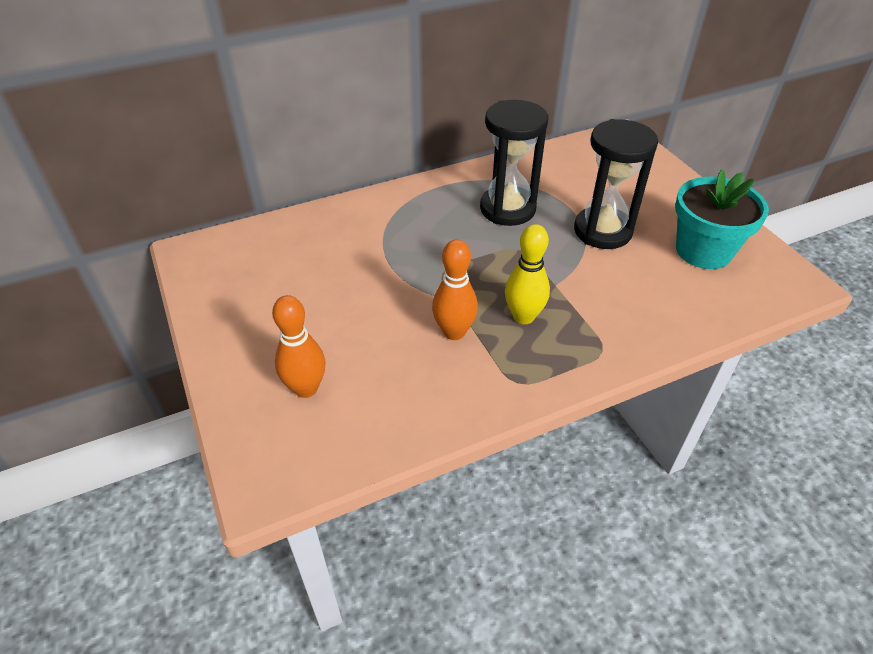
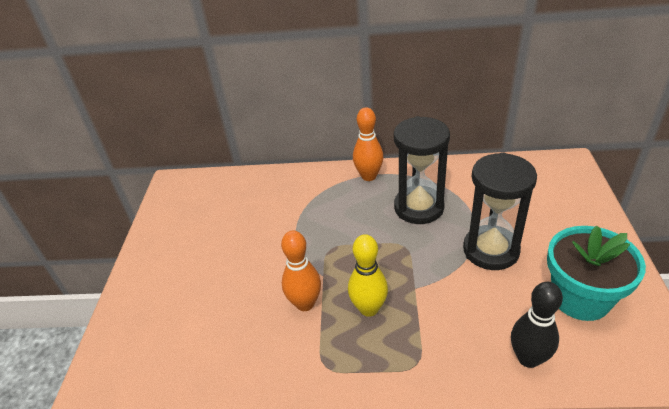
camera: 30 degrees right, 5 degrees down
(306, 388) = (173, 312): orange bowling pin -> orange bowling pin (369, 176)
(693, 313) = (528, 358): none -> black bowling pin

